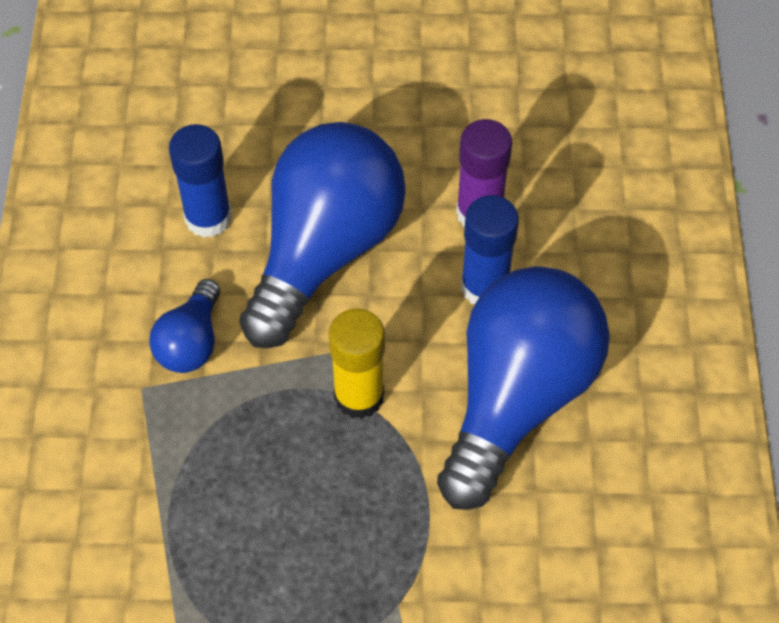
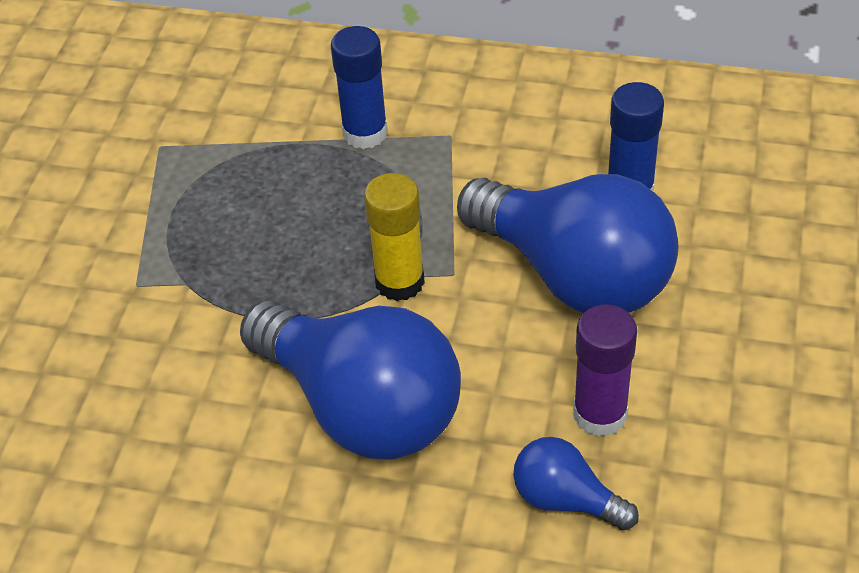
camera: 105 degrees right, 10 degrees down
(191, 342) = (489, 169): blue light bulb -> blue light bulb (566, 499)
(484, 286) = (502, 402): blue glue stick -> blue glue stick (365, 133)

